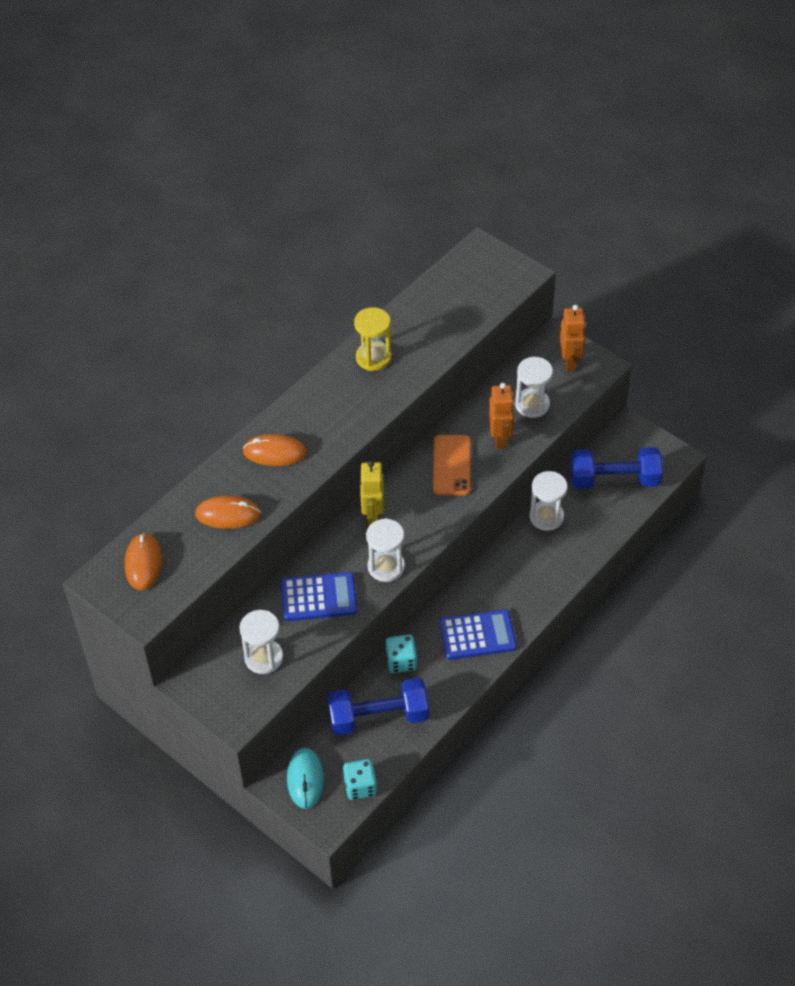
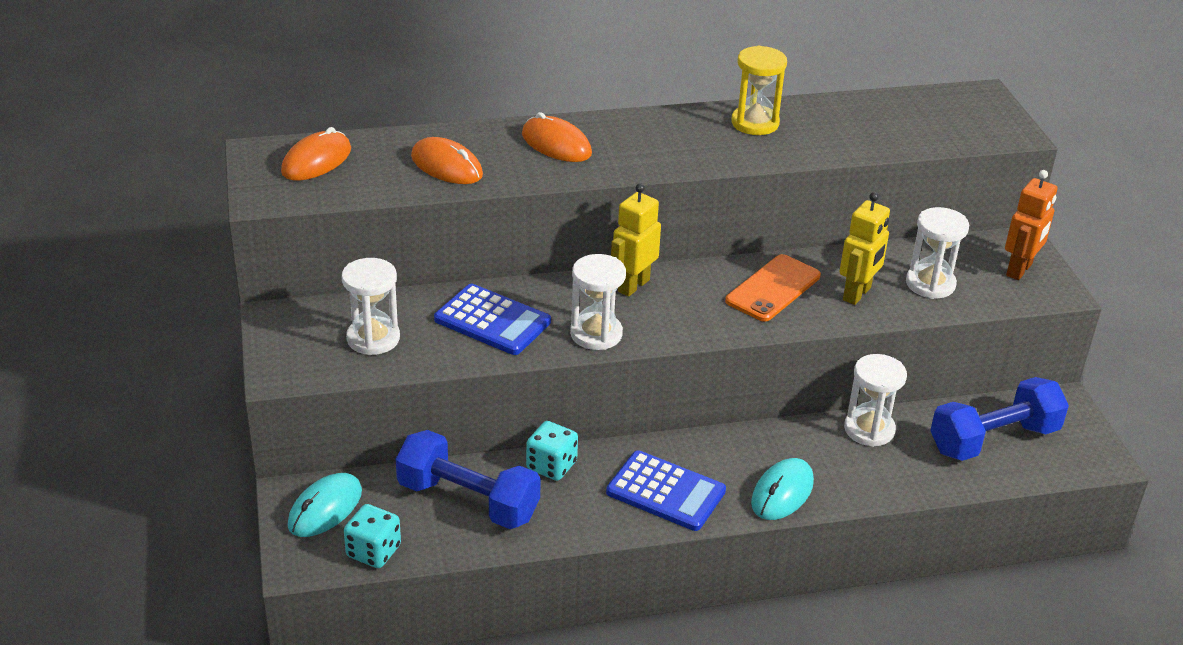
camera: 35 degrees right, 15 degrees down
(500, 439) = (857, 294): orange robot -> yellow robot
(537, 593) = (782, 492): none -> turquoise mouse
(614, 480) = (993, 439): blue dumbbell -> blue dumbbell turned 60 degrees counterclockwise

